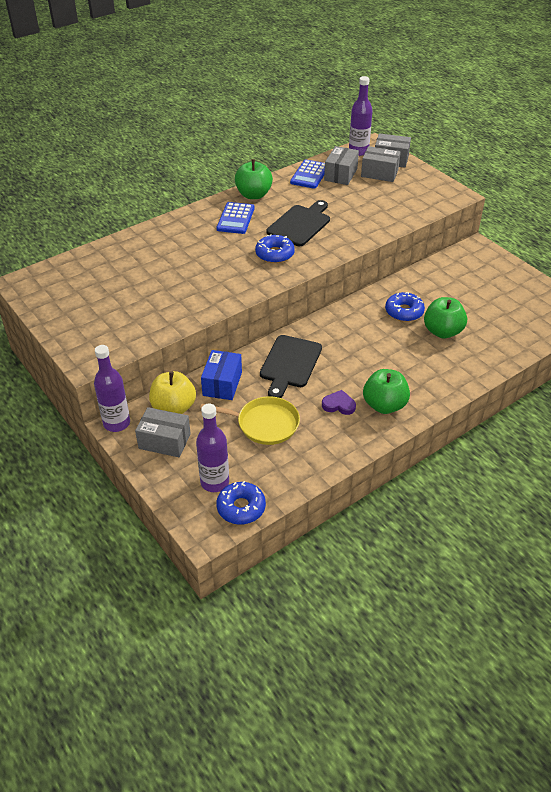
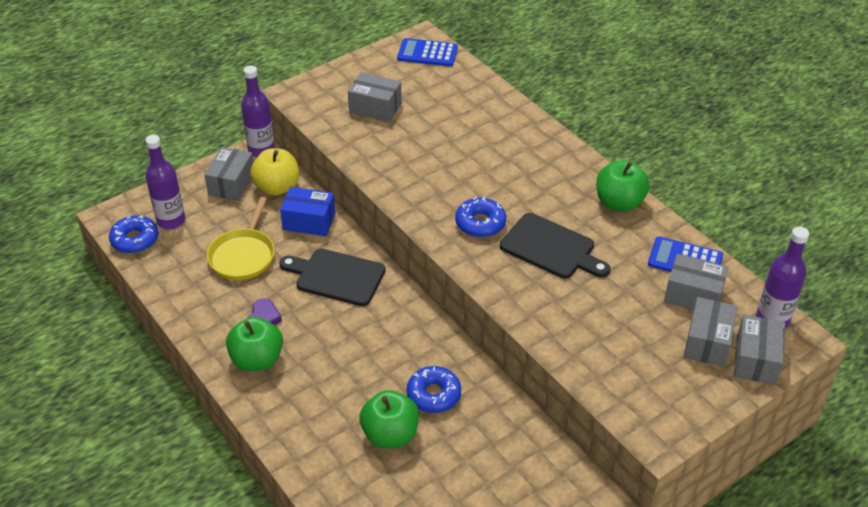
camera: 90 degrees right, 0 degrees up
(121, 309) = (375, 108): none -> grey box
(236, 218) = (558, 187): blue calculator -> blue calculator (427, 53)

